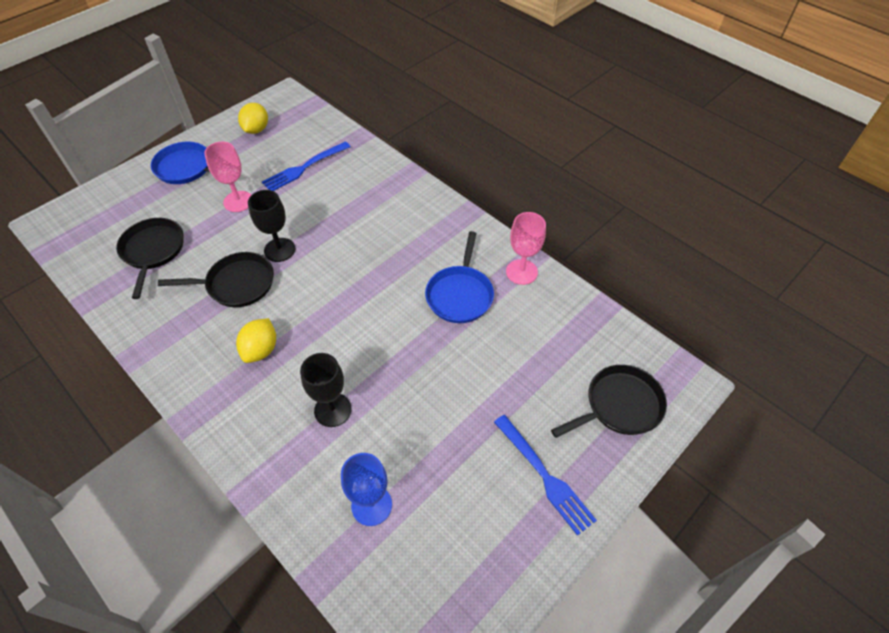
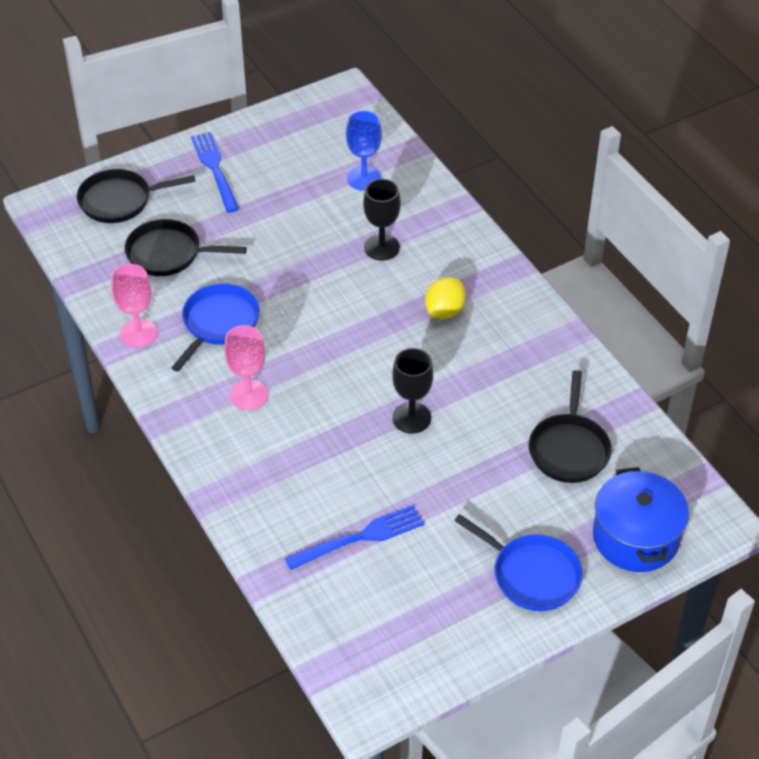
camera: 165 degrees left, 5 degrees down
(111, 202) = (635, 537): none -> blue pot
(237, 284) = (466, 386): black pan -> black pan (168, 253)
(238, 201) = (459, 500): pink goblet -> pink goblet (248, 395)
(256, 129) = (423, 631): yellow lemon -> none

